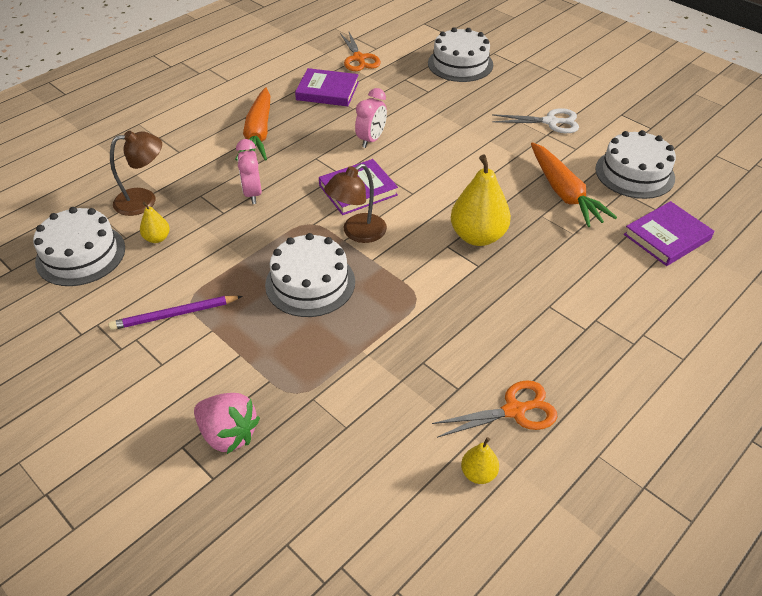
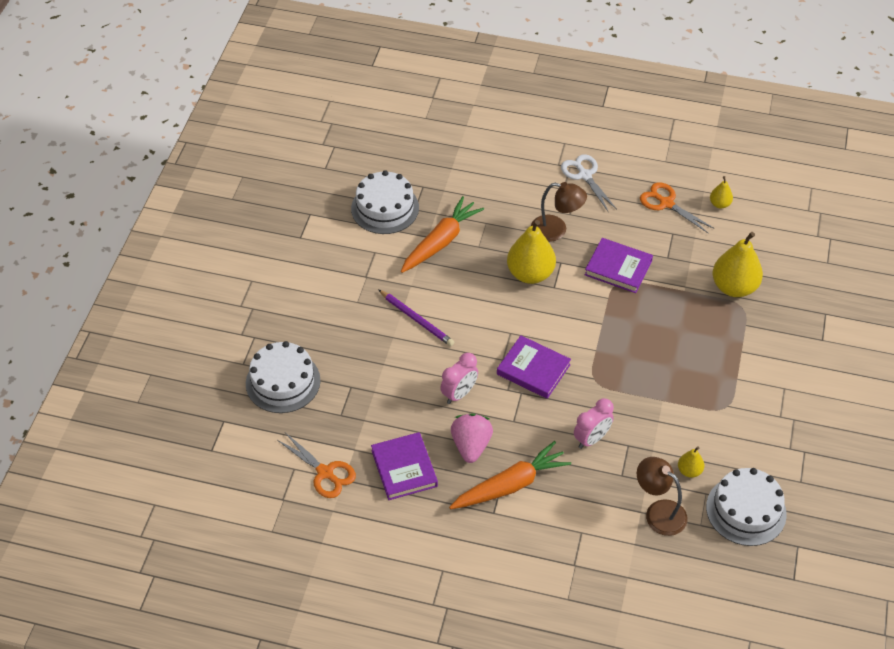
camera: 120 degrees left, 5 degrees up
(174, 315) = (744, 408): purple pencil -> purple pencil (416, 319)
(228, 434) = (796, 323): pink strawberry -> pink strawberry (471, 445)
(310, 283) = (653, 347): white cake -> none
(330, 402) = (734, 287): none -> yellow pear
(357, 233) = (582, 345): brown lamp -> brown lamp (556, 230)
(359, 58) = (325, 473): orange scissors -> orange scissors turned 90 degrees clockwise
(371, 140) = (459, 394): pink clock -> pink clock turned 135 degrees clockwise
(551, 122) = (344, 279): white scissors -> white scissors (584, 175)
(667, 237) = (452, 174): purple book -> purple book (618, 268)

